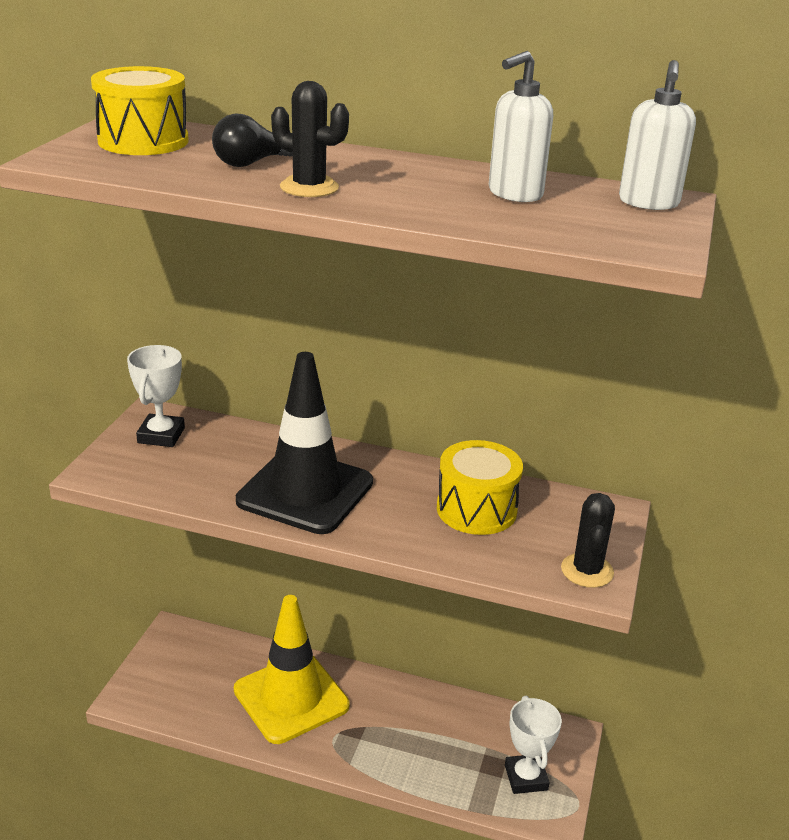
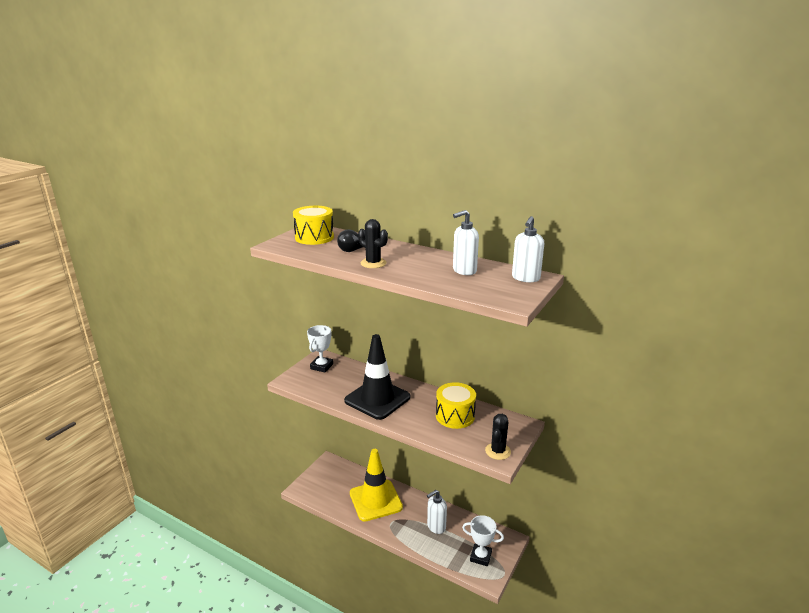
camera: 15 degrees right, 5 degrees down
(425, 732) = (436, 526): none -> white soap dispenser
(525, 777) = (480, 557): white trophy -> white trophy turned 75 degrees counterclockwise

